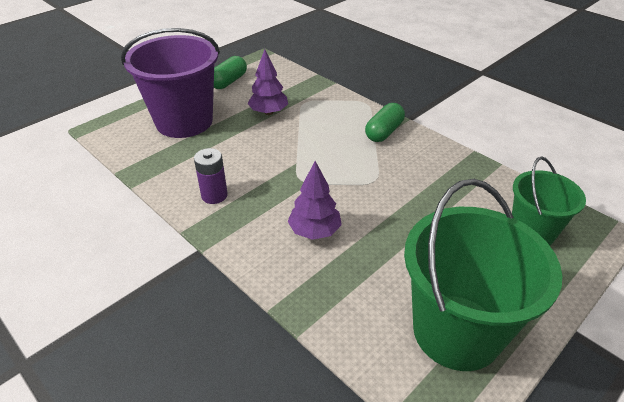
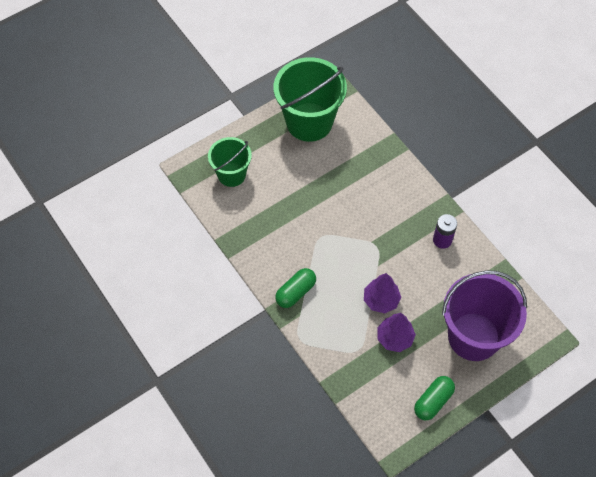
camera: 170 degrees left, 20 degrees up
(314, 231) = (374, 197): purple tree -> purple tree (381, 300)

